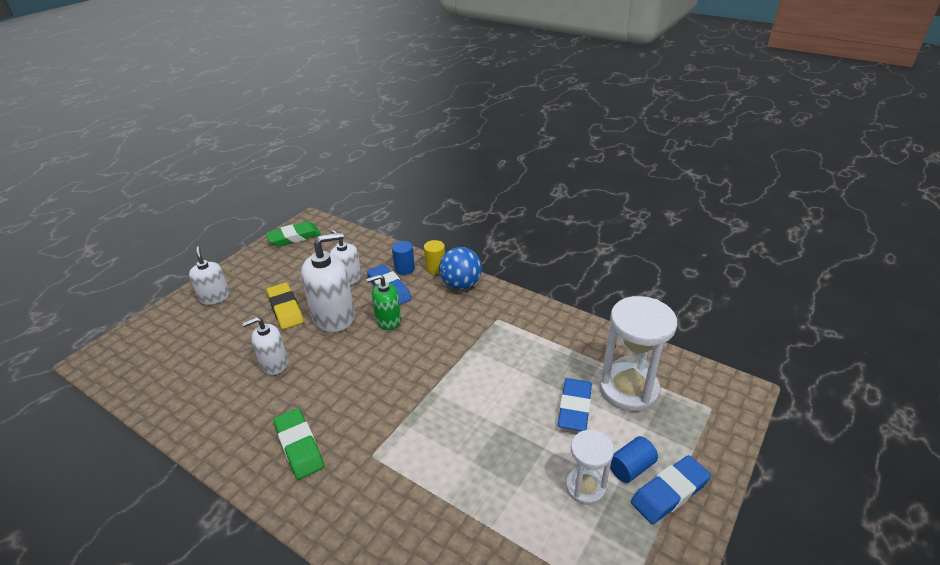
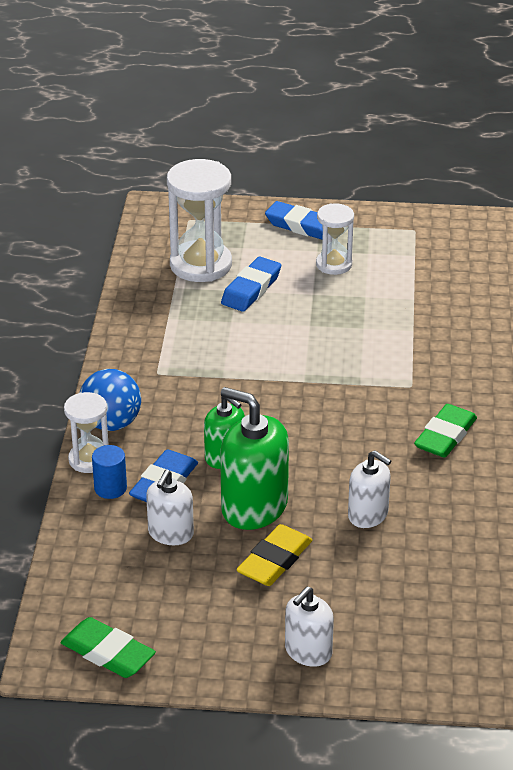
camera: 120 degrees left, 0 degrees up
(334, 316) = (254, 507): white soap dispenser -> green soap dispenser
(435, 268) = (89, 459): yellow cylinder -> white hourglass
(574, 408) = (251, 289): blue eraser -> blue eraser turned 45 degrees counterclockwise
(631, 467) = (294, 247): blue cylinder -> none

